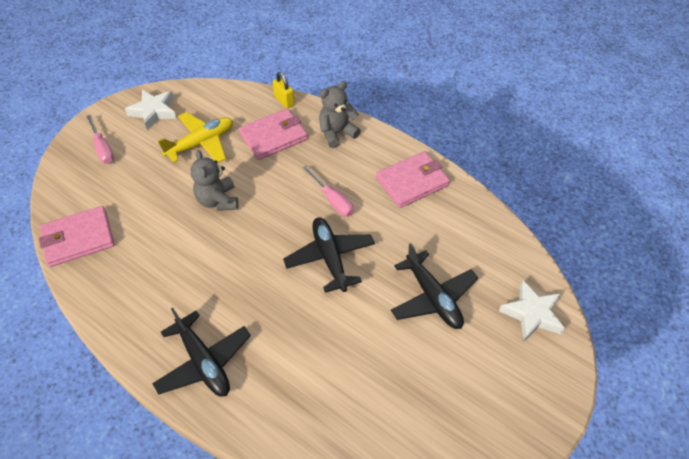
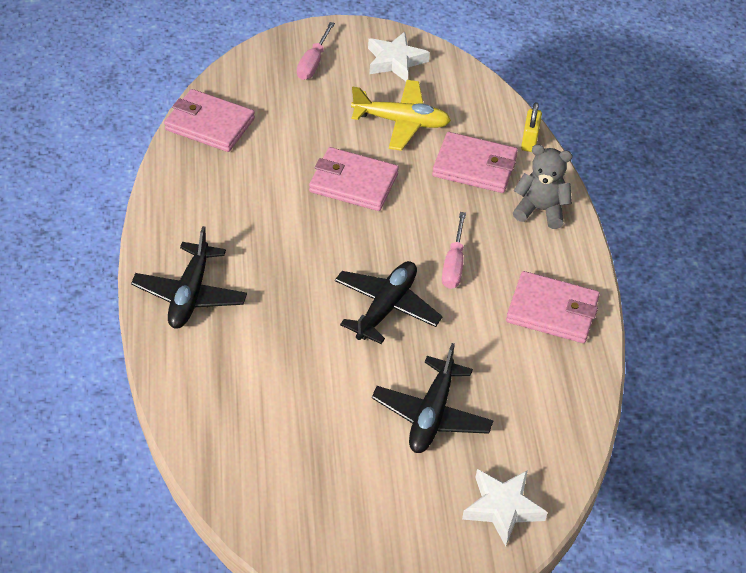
camera: 45 degrees right, 5 degrees down
(218, 200) = (353, 183): grey teddy bear -> pink wallet

